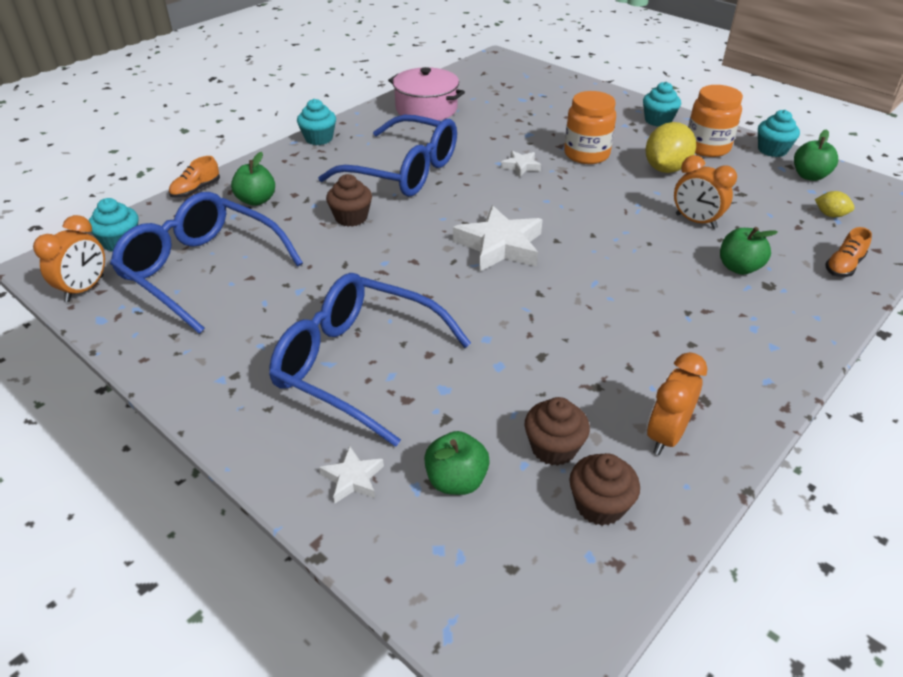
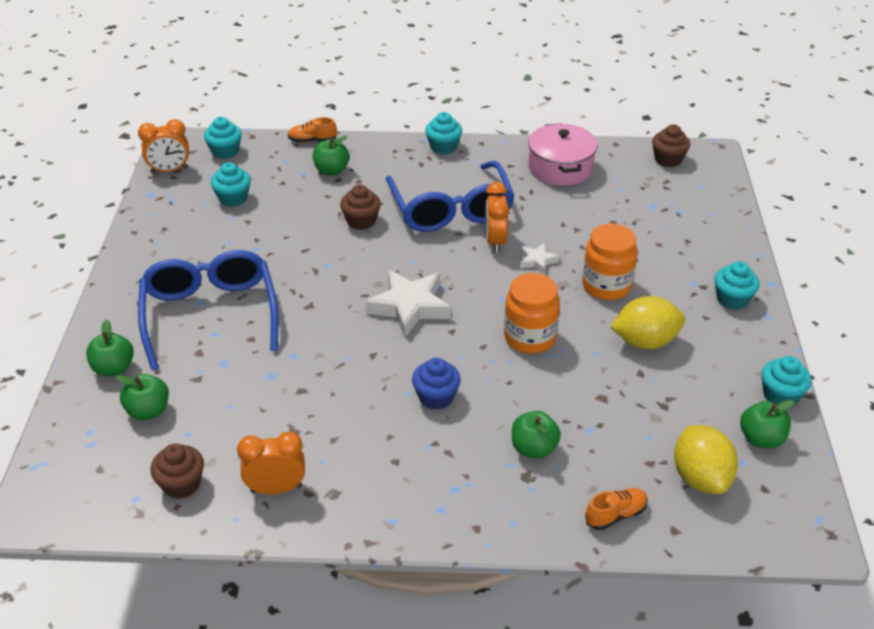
camera: 50 degrees right, 0 degrees up
(201, 270) = (233, 198): blue glasses -> turquoise cupcake
(352, 478) = (113, 368): white star -> green apple
(553, 448) = (214, 439): brown cupcake -> brown cupcake (668, 159)
(630, 285) = (436, 397): none -> blue cupcake
(695, 221) = (577, 395): orange clock -> orange clock (495, 241)
(707, 147) = (723, 351): orange jar -> orange jar (529, 337)
(830, 215) = (700, 478): yellow lemon -> yellow lemon, size x2.01
(843, 266) = (615, 515): orange shoe -> orange shoe turned 150 degrees clockwise

